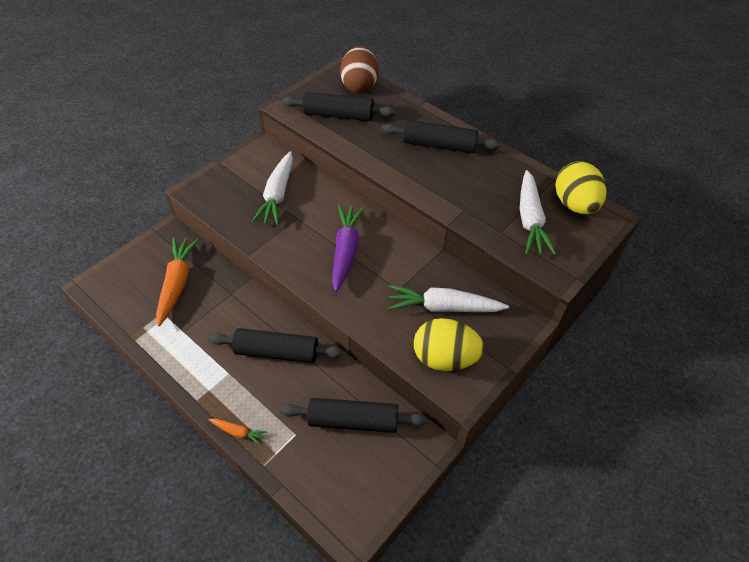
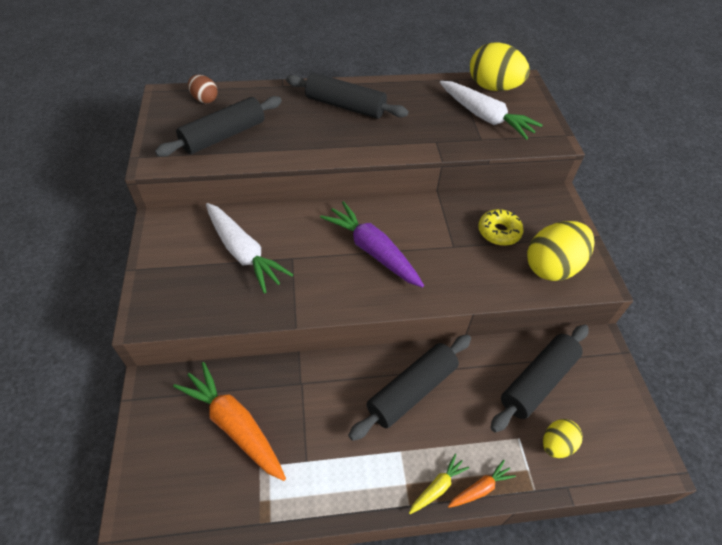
camera: 50 degrees left, 0 degrees up
(220, 408) = (437, 487): none -> yellow carrot
(310, 460) = (556, 444): none -> yellow egg
(359, 86) = (205, 99): brown egg -> brown egg, size x0.54
(439, 145) = (345, 106): black rolling pin -> black rolling pin turned 60 degrees clockwise
(443, 307) = (499, 232): white carrot -> yellow donut

